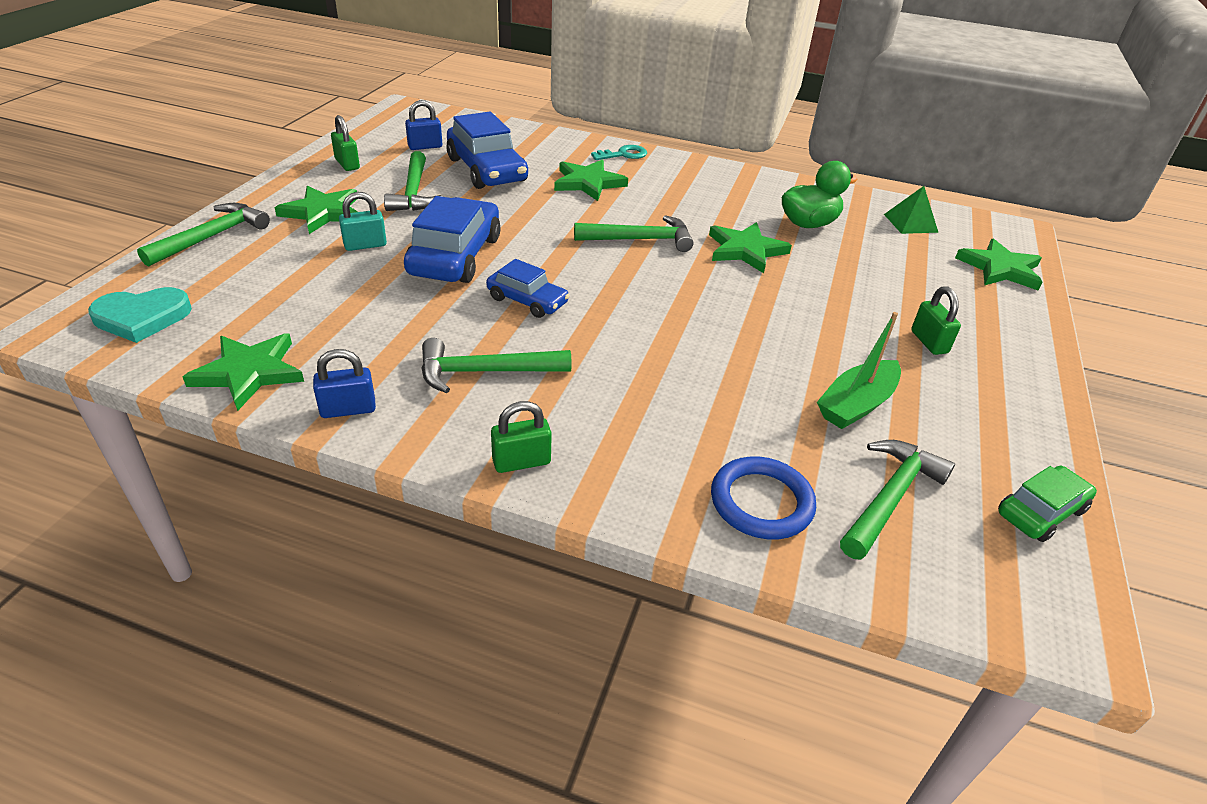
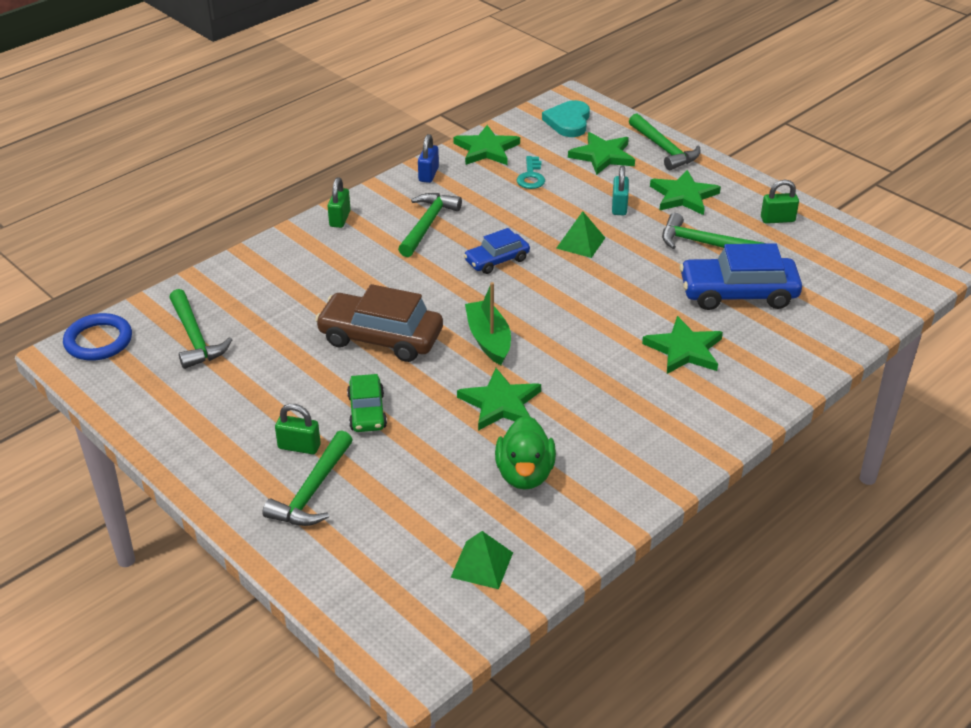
camera: 120 degrees right, 0 degrees up
(425, 146) = (808, 268): blue padlock -> none
(455, 256) = (580, 243): blue car -> green pyramid
(623, 154) = (748, 398): turquoise key -> turquoise key (531, 177)
(640, 240) = (555, 345): green hammer -> green hammer (312, 491)
(731, 342) = (380, 338): none -> brown car
(761, 502) = (238, 288): blue ring -> blue ring (98, 341)
(856, 404) = (272, 366): green boat -> green boat (488, 340)
(1000, 268) = (356, 580): green star -> green star (603, 156)
(1040, 512) = (126, 394): green car -> green car (367, 412)

